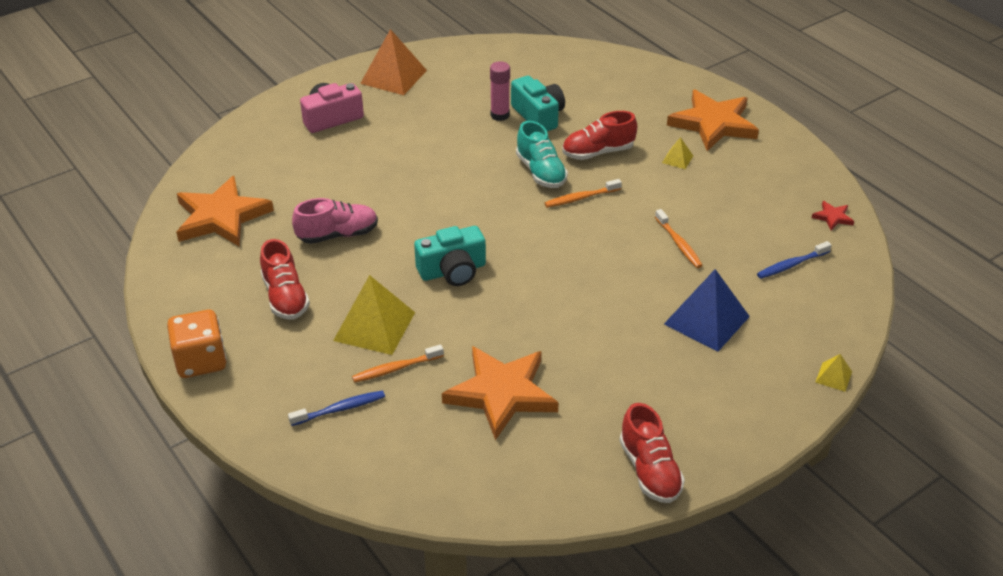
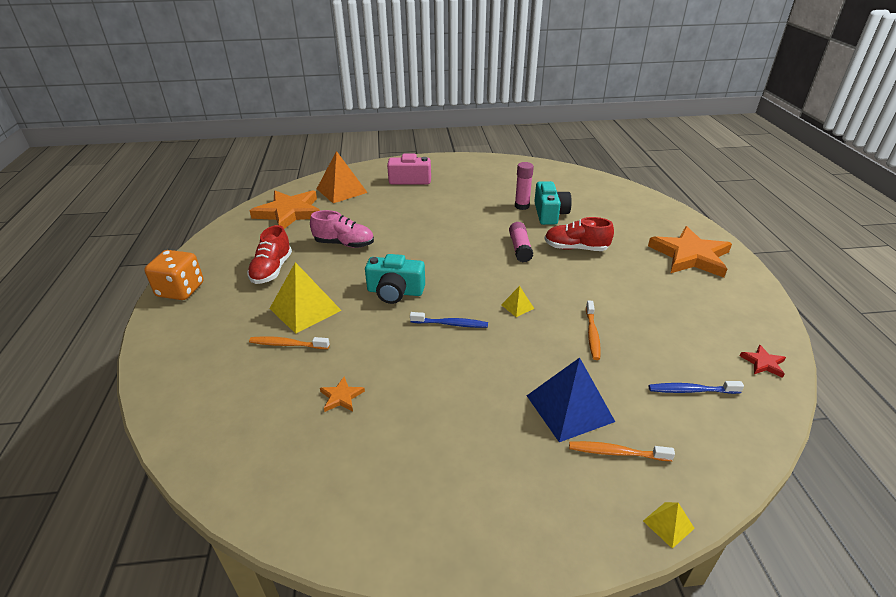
camera: 30 degrees right, 5 degrees down
(339, 409) = (221, 357): blue toothbrush -> blue toothbrush (450, 324)
(393, 76) = (471, 168): orange pyramid -> orange pyramid (341, 190)
(501, 393) = (341, 397): orange star -> orange star, size x0.42
(541, 172) = (520, 248): turquoise shoe -> pink glue stick
(581, 198) = (536, 274): orange toothbrush -> orange toothbrush (617, 453)
(649, 470) = (399, 532): red shoe -> none
(677, 159) = (639, 271): yellow pyramid -> yellow pyramid (517, 306)

